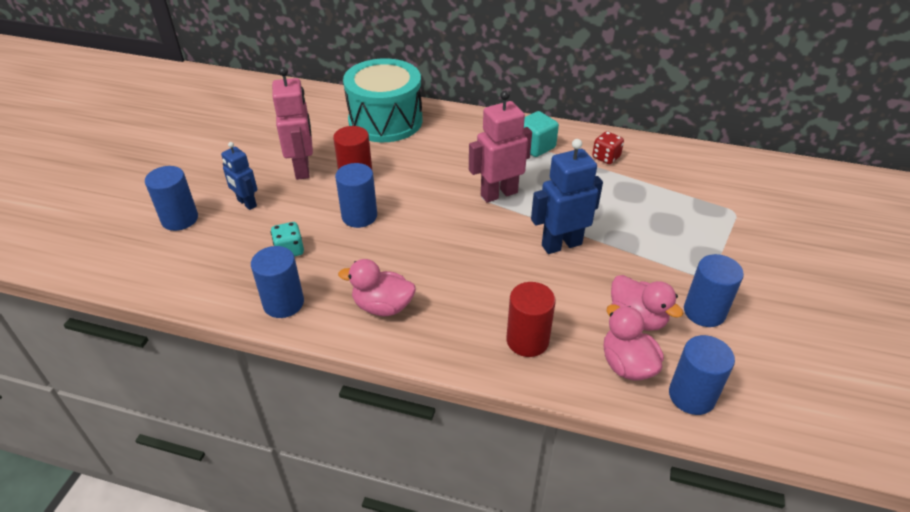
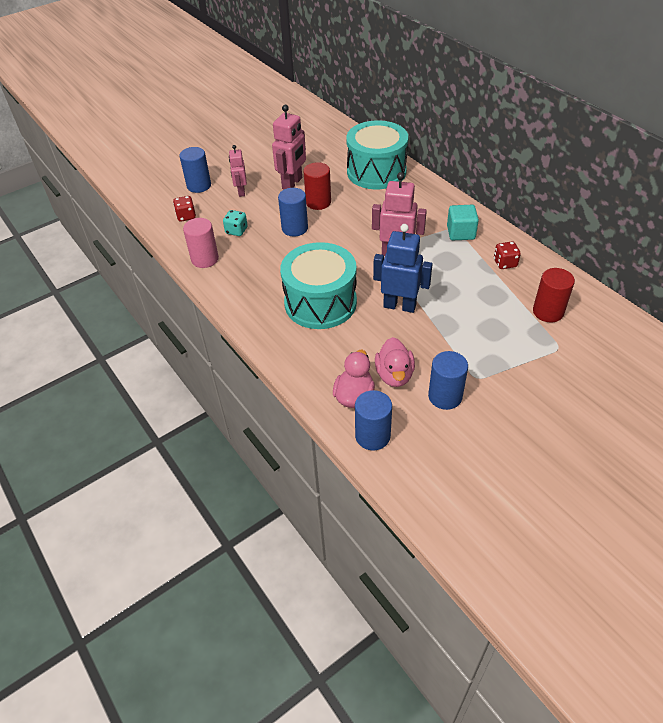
camera: 40 degrees right, 5 degrees up
(201, 263) = (186, 216): none -> red dice
(246, 203) = (241, 192): blue robot -> pink robot
(283, 303) = (205, 259): blue cylinder -> pink cylinder
(382, 306) = (253, 287): pink duck -> none
(479, 283) = (320, 303): none -> turquoise drum
(527, 340) = (311, 350): red cylinder -> red cylinder (548, 312)

